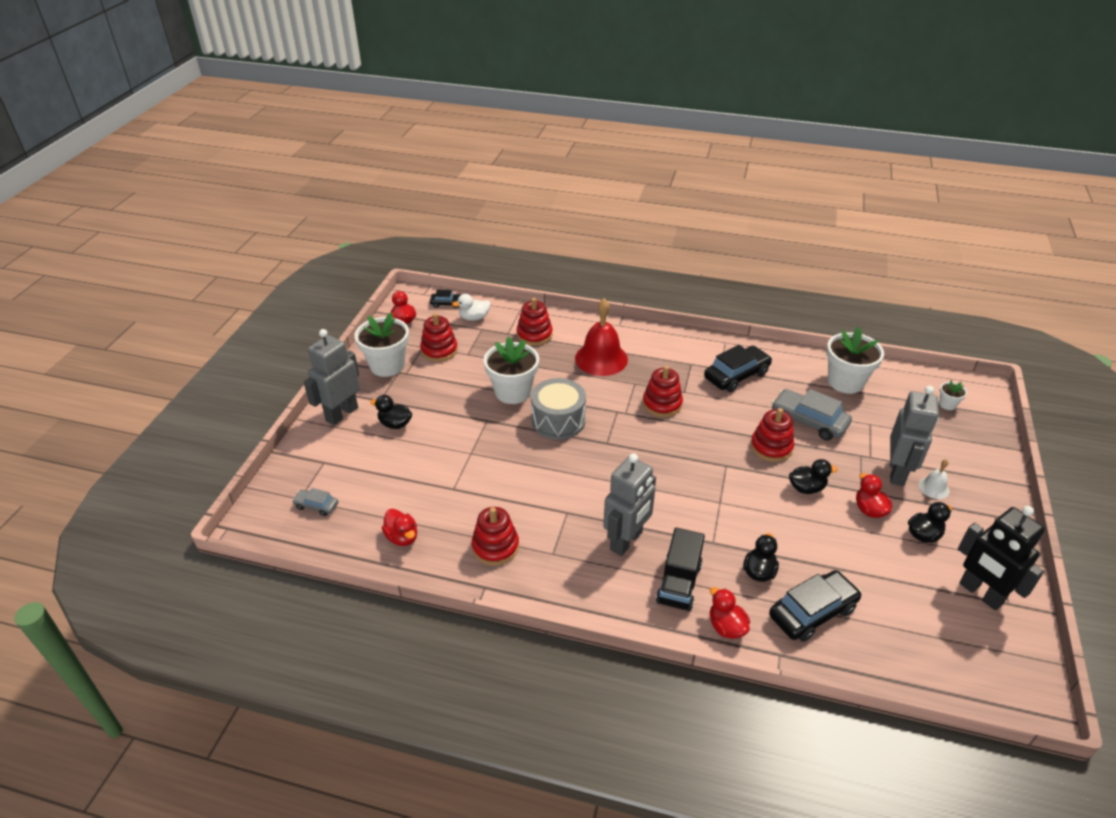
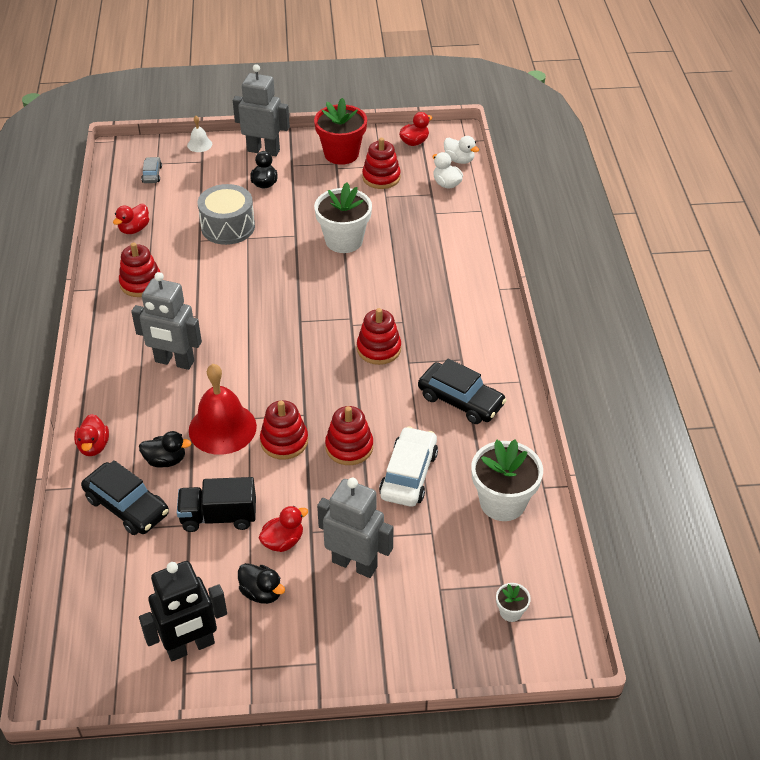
camera: 70 degrees right, 5 degrees up
(387, 365) = (341, 154): white flower pot -> red flower pot
(447, 303) = (459, 160): black car -> white duck
(534, 335) = (443, 231): red stacking toy -> red stacking toy (284, 441)
(558, 420) = (317, 281): grey drum -> grey drum (228, 227)
(601, 359) = (430, 288): red bell -> red bell (222, 428)
(679, 583) = (134, 406): black truck -> black truck (219, 517)
(726, 627) = (94, 446): red duck -> red duck turned 135 degrees clockwise
(806, 488) = (296, 484): black duck -> none
(808, 421) = (409, 474): grey car -> white car
(897, 472) = (355, 564): grey robot -> grey robot turned 150 degrees counterclockwise
(933, 487) = (342, 600): white bell -> white bell (199, 144)
(980, 593) = (190, 646): black robot -> black robot turned 150 degrees counterclockwise

